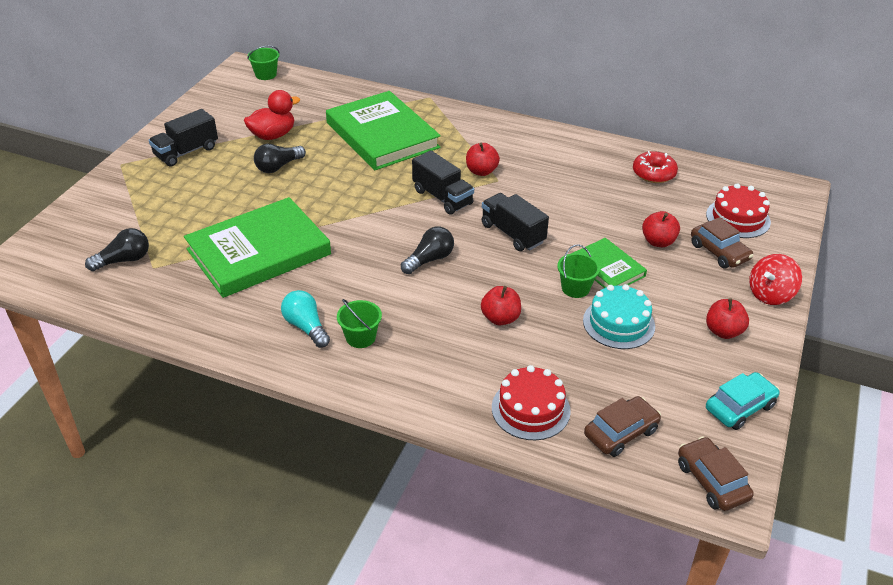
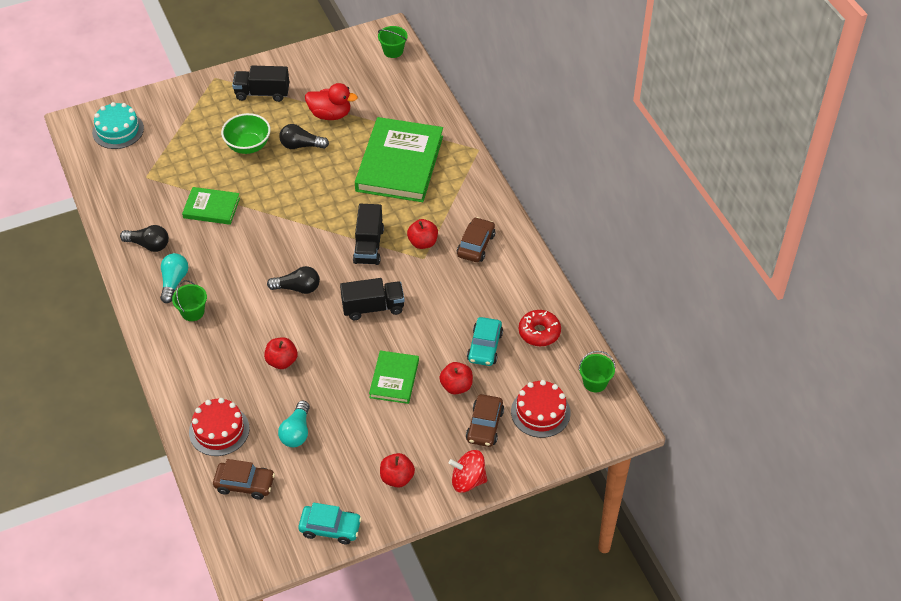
camera: 45 degrees right, 10 degrees up
(124, 260) = (137, 160): black light bulb -> black light bulb (148, 245)
(227, 192) = (248, 146): none -> green bowl
(259, 252) = (211, 208): green book -> green book, size x0.52
(513, 234) = (373, 307): black truck -> black truck turned 75 degrees clockwise
(575, 288) = (353, 377): green bucket -> green bucket (595, 382)
(597, 359) = (296, 432): none -> turquoise light bulb
(618, 323) = (343, 420): turquoise cake -> turquoise cake (118, 130)
(634, 205) = (485, 347): none -> turquoise car
(711, 481) = (250, 550): brown car -> brown car (475, 245)

